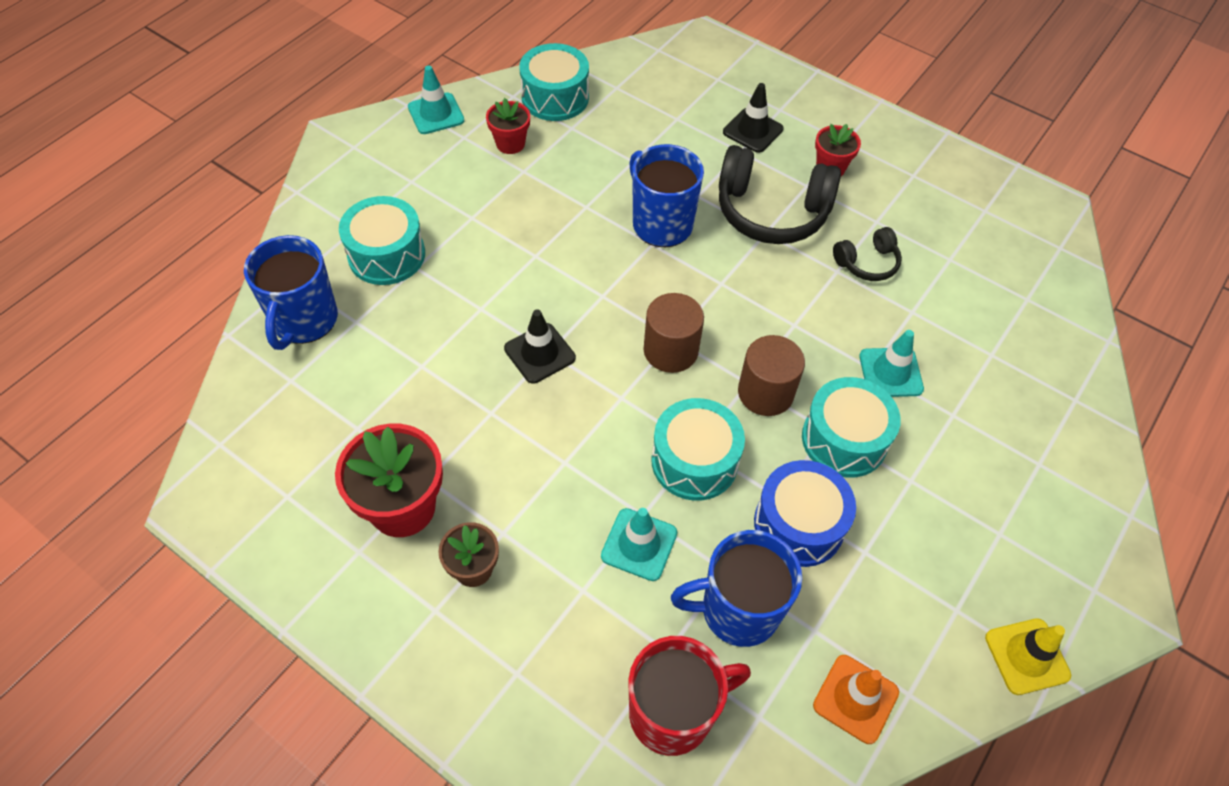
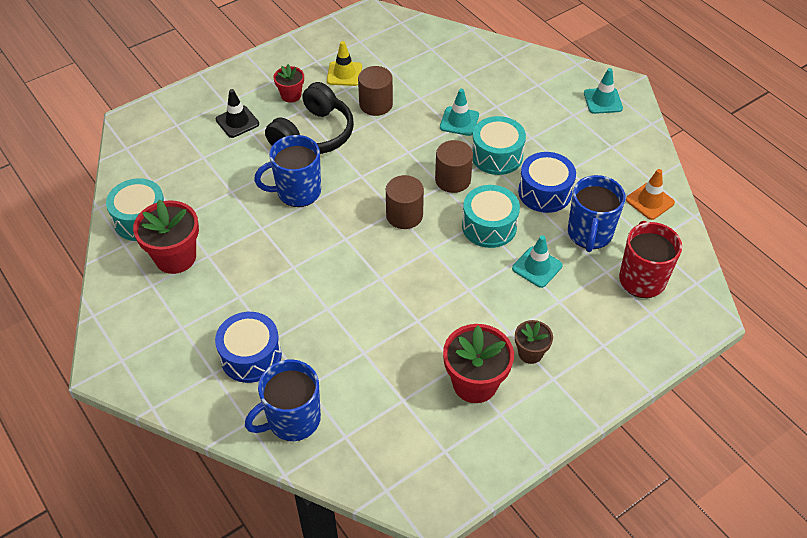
camera: 70 degrees left, 5 degrees down
(304, 321) = (292, 420): blue mug -> blue mug turned 120 degrees clockwise
(386, 255) = (251, 356): turquoise drum -> blue drum
(436, 114) = (115, 298): turquoise traffic cone -> turquoise traffic cone (603, 101)
(510, 144) = (175, 257): red flower pot -> red flower pot, size x1.77
(539, 353) = (380, 283): black traffic cone -> none
(867, 263) = (376, 104): black headphones -> brown cylinder
(1027, 656) = (642, 130): yellow traffic cone -> yellow traffic cone (344, 74)

